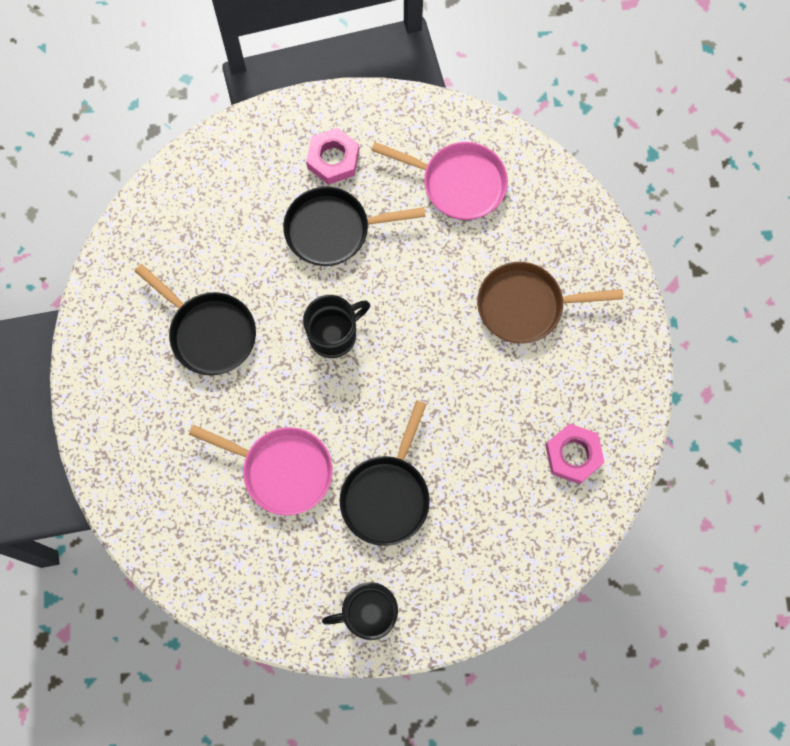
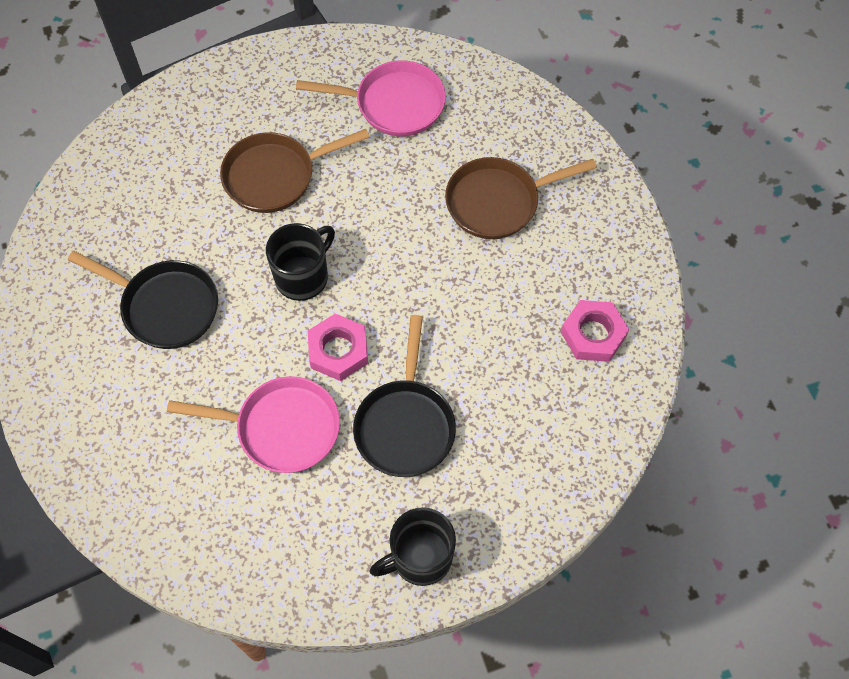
camera: 15 degrees left, 10 degrees down
(333, 159) = (258, 110): pink nut -> pink nut (338, 350)
(333, 230) = (275, 176): black pan -> brown pan

